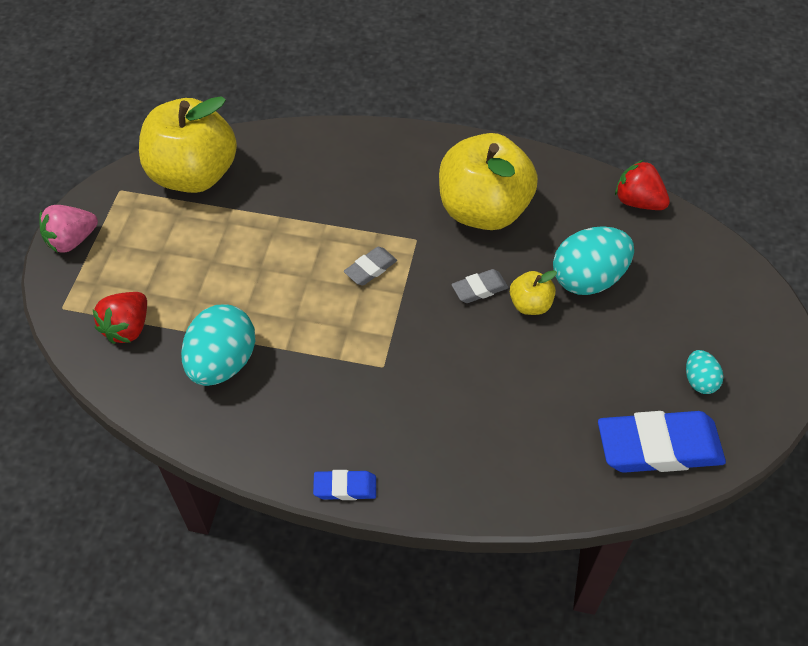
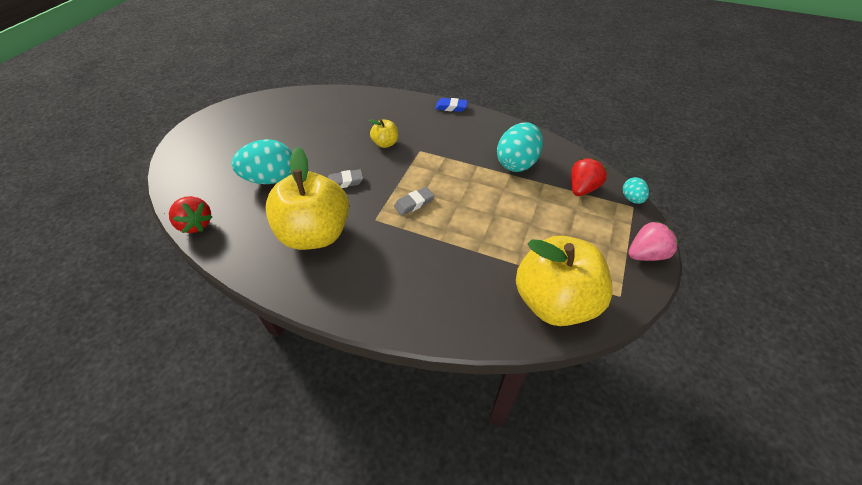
camera: 170 degrees left, 5 degrees down
(530, 304) = (317, 169): yellow apple -> yellow apple (385, 143)
(659, 447) = (290, 104): blue eraser -> none
(699, 381) = (247, 124): turquoise egg -> turquoise egg (631, 199)

